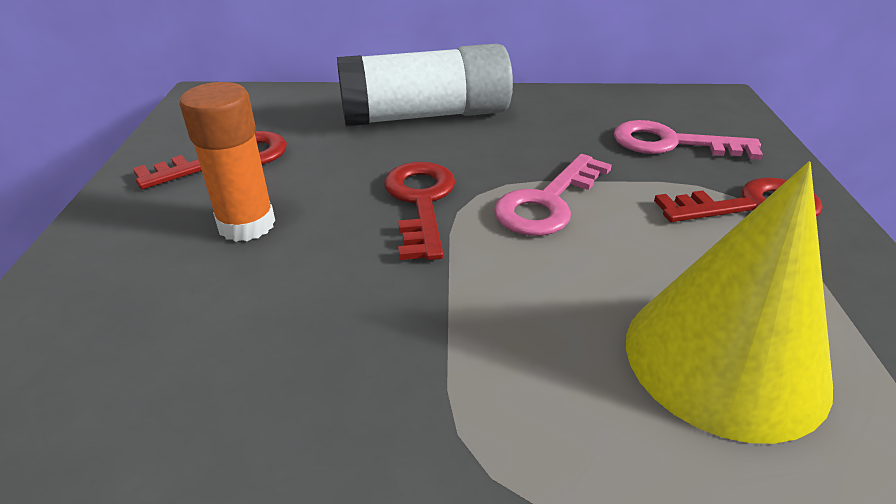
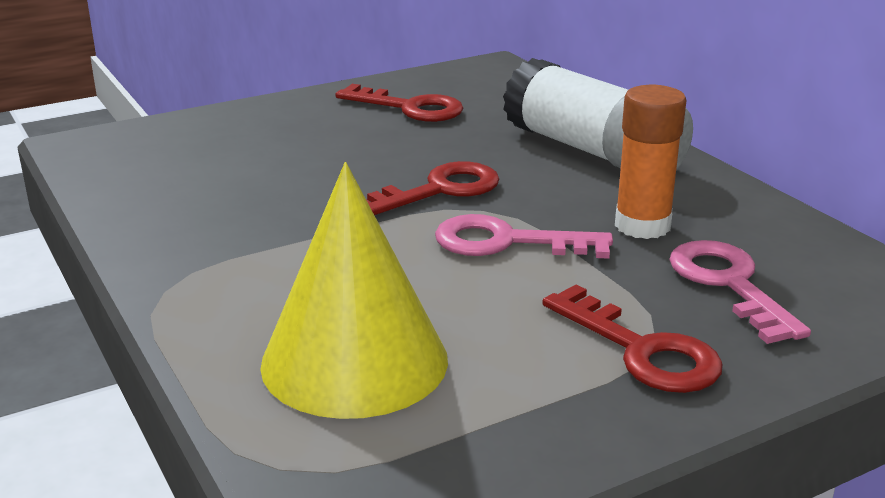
camera: 60 degrees right, 10 degrees down
(246, 225) = (335, 143): orange glue stick -> orange glue stick (642, 226)

